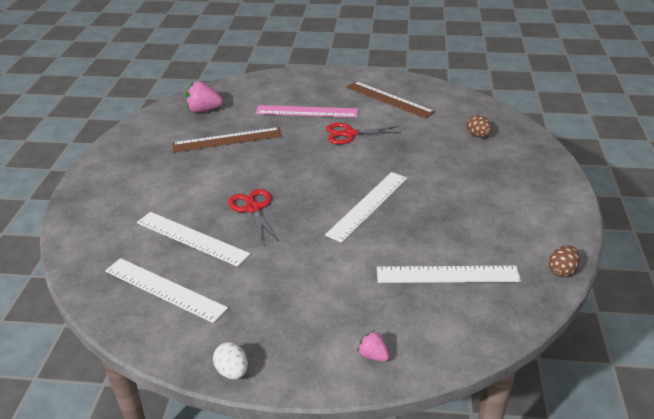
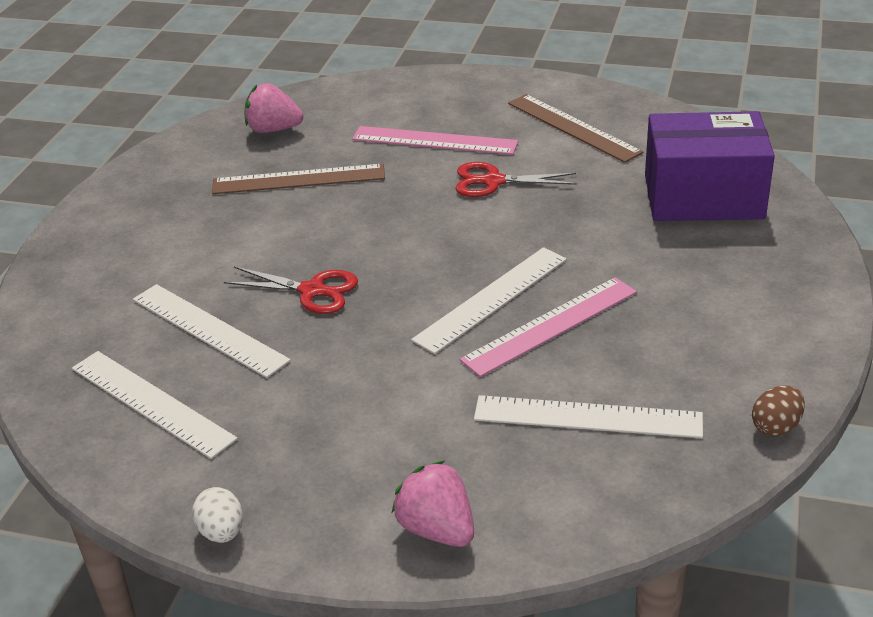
camera: 10 degrees right, 0 degrees up
(253, 208) = (312, 291): red scissors -> red scissors turned 120 degrees clockwise
(373, 355) = (437, 529): pink strawberry -> pink strawberry, size x1.75
(409, 219) = (550, 325): none -> pink ruler
(477, 135) = (703, 196): brown egg -> purple box

